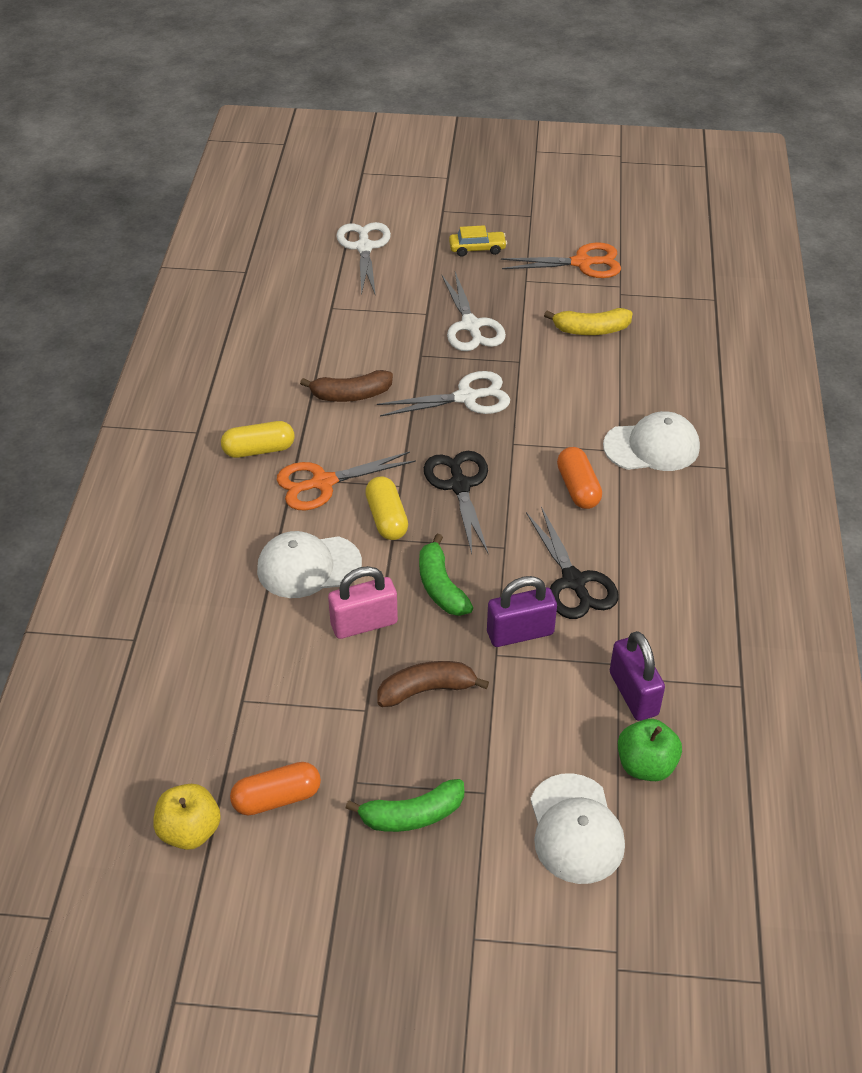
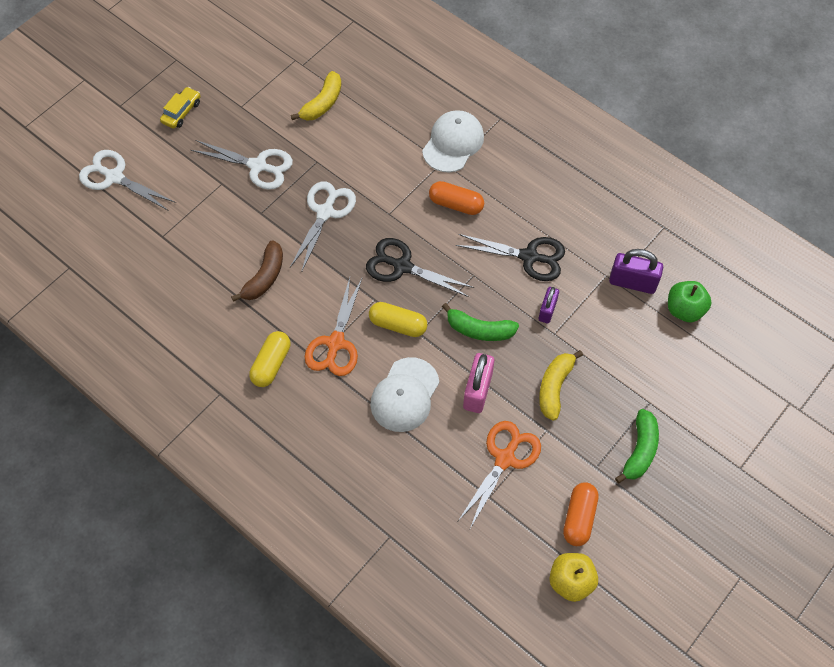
camera: 55 degrees left, 15 degrees up
(427, 690) = (554, 387): brown banana -> yellow banana
(520, 633) = (547, 310): purple padlock -> purple padlock, size x0.63
(575, 829) = (703, 372): white cap -> none
(582, 263) = (253, 64): orange scissors -> orange scissors (505, 459)

